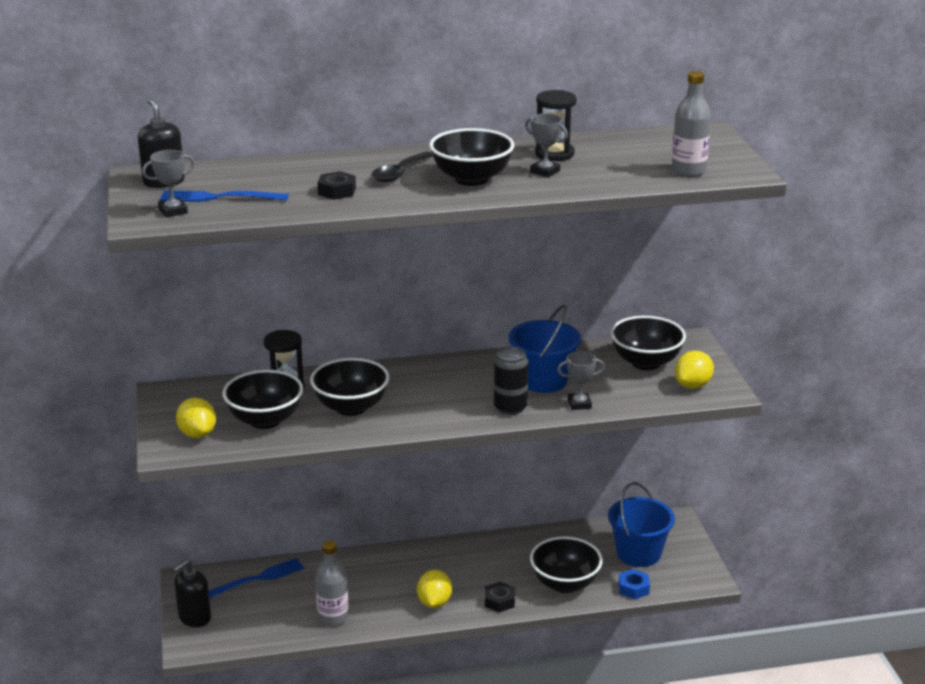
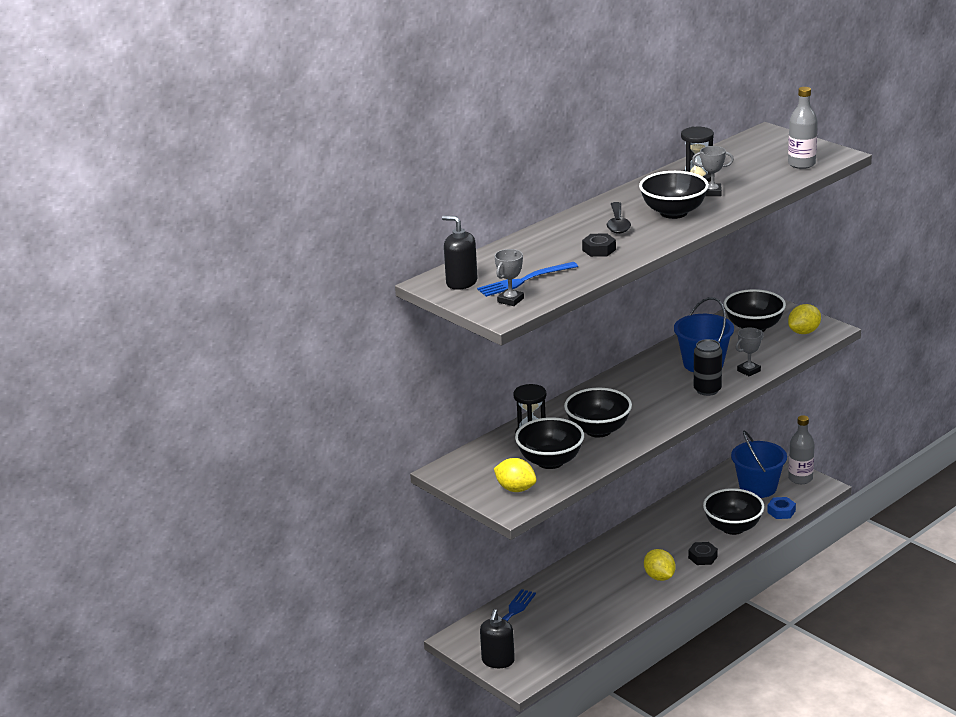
camera: 30 degrees left, 0 degrees up
(333, 617) = (600, 617): grey bottle -> grey bottle (800, 478)
(693, 385) = (804, 332): yellow lemon -> yellow lemon turned 45 degrees clockwise

